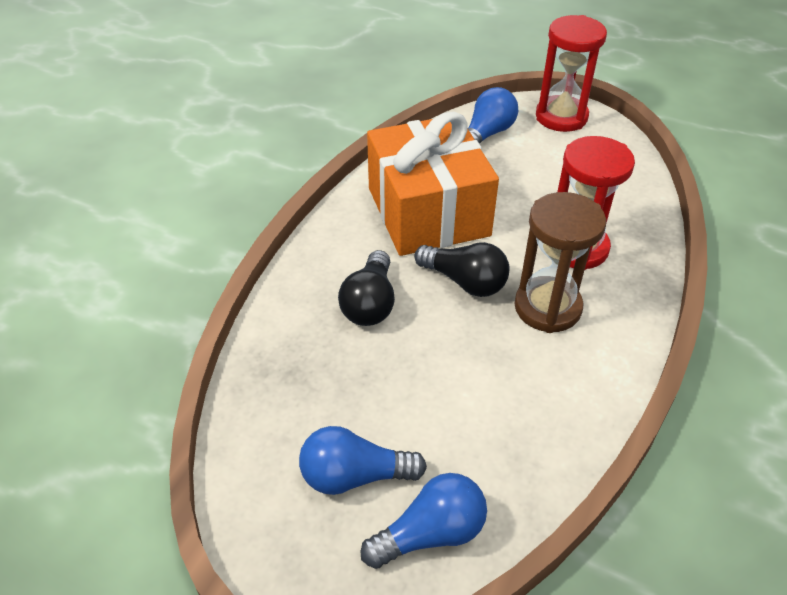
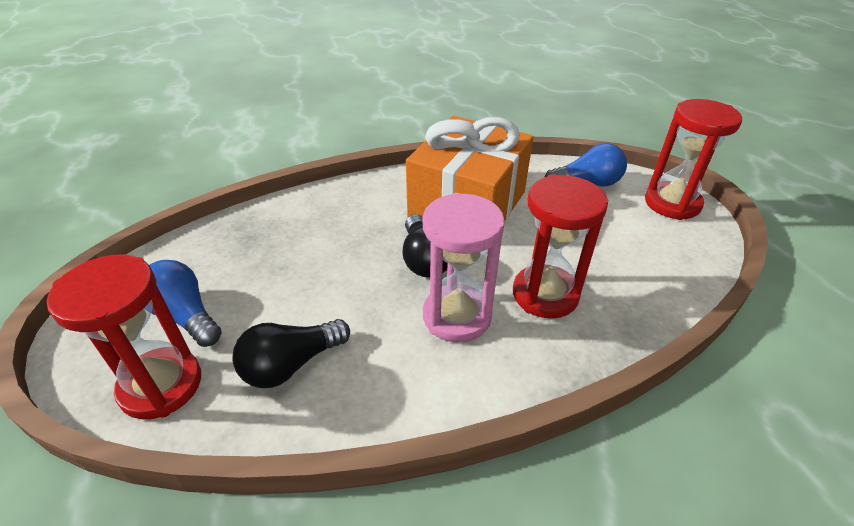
camera: 45 degrees right, 5 degrees down
(370, 303) = (347, 232): black light bulb -> black light bulb (291, 365)
(430, 533) = (161, 385): blue light bulb -> red hourglass
(547, 307) = (457, 316): brown hourglass -> pink hourglass

